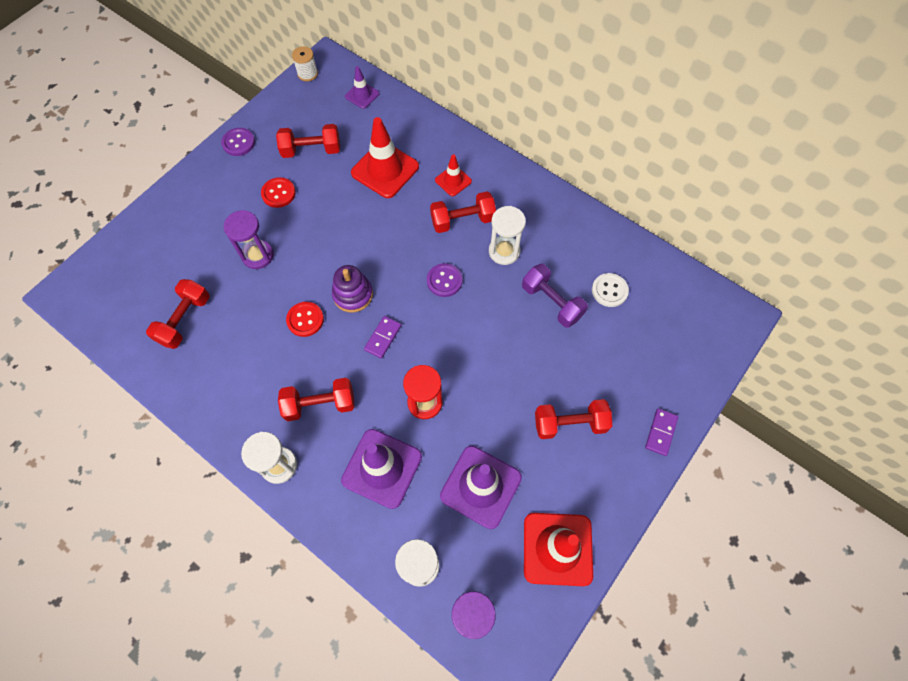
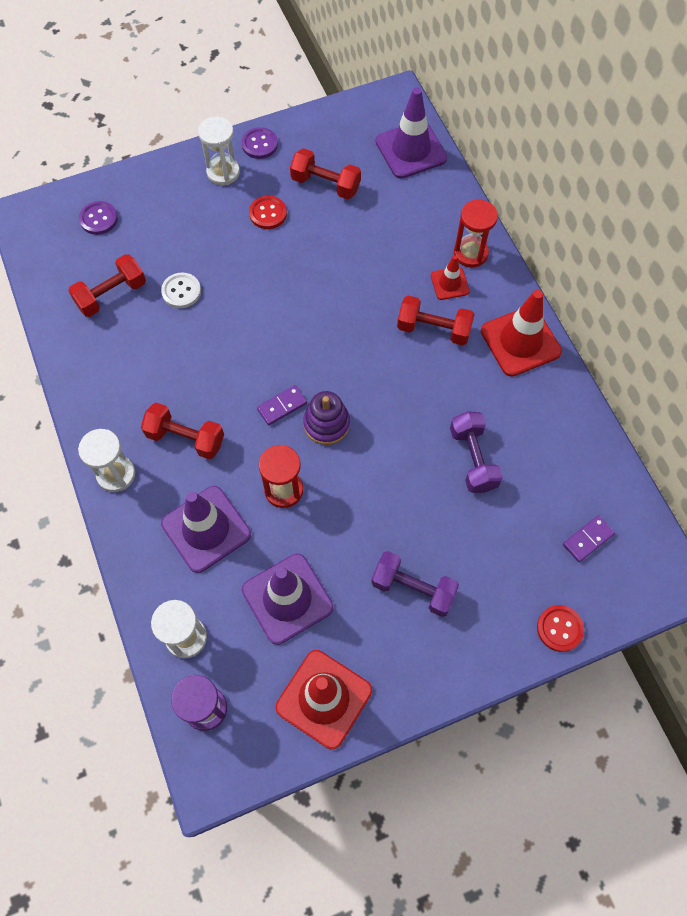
camera: 30 degrees right, 0 degrees up
(258, 255) = (212, 266): purple hourglass -> none
(305, 320) = (219, 351): red button -> red button (559, 628)
(307, 74) = (369, 102): white spool -> none
(353, 294) = (279, 349): purple stacking toy -> purple stacking toy (326, 424)
(362, 95) = (411, 150): purple traffic cone -> purple traffic cone, size x1.87
(385, 170) = (386, 239): red traffic cone -> red traffic cone (520, 341)
(444, 281) = (376, 381): purple button -> purple button (98, 219)
(454, 151) = (470, 253): none -> red hourglass
(504, 251) = (456, 382): white hourglass -> white hourglass (223, 172)
(570, 424) = (413, 589): red dumbbell -> purple dumbbell
(609, 290) = (542, 479): white button -> white button (181, 291)
(661, 432) = (502, 649): purple domino -> purple domino (588, 539)

